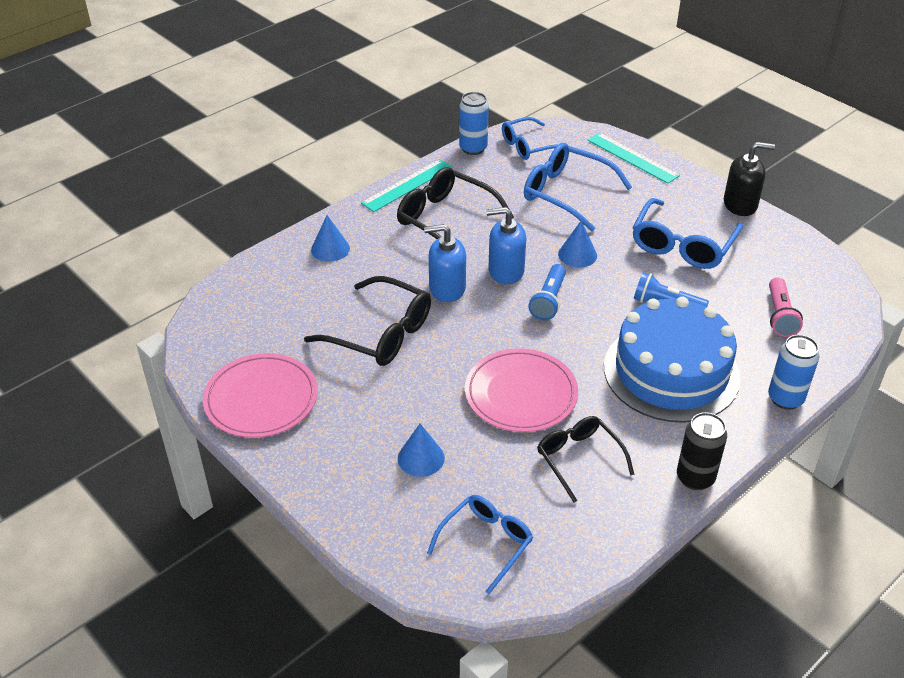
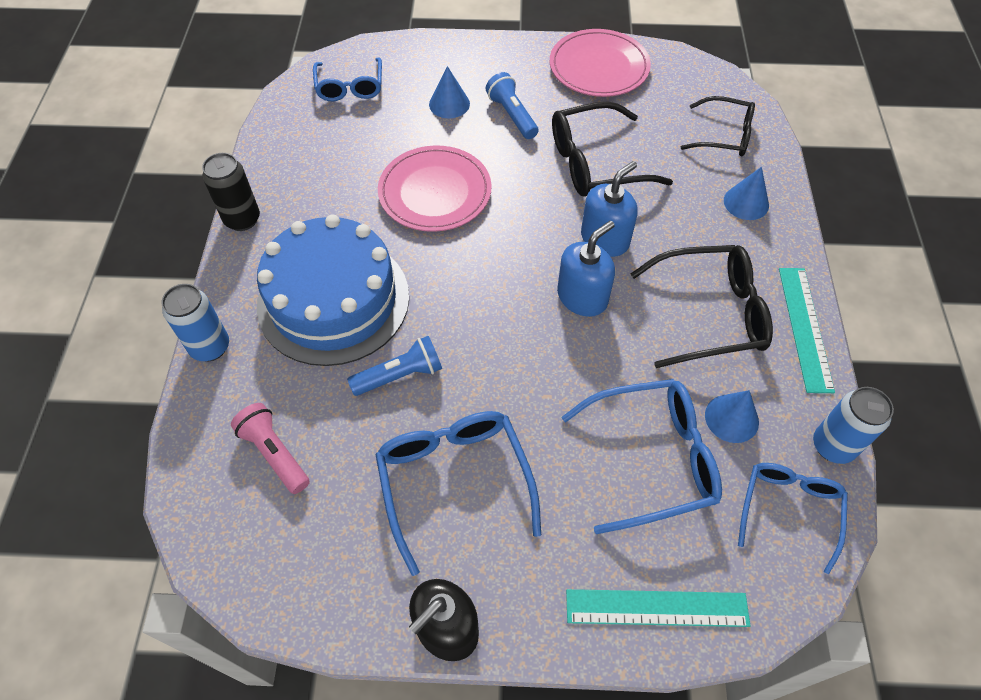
camera: 135 degrees right, 15 degrees up
(549, 300) = (509, 294): blue flashlight -> blue flashlight (512, 115)
(577, 254) = (543, 372): blue cone -> blue cone (731, 418)
(579, 459) = (342, 175): black glasses -> black glasses (724, 135)

